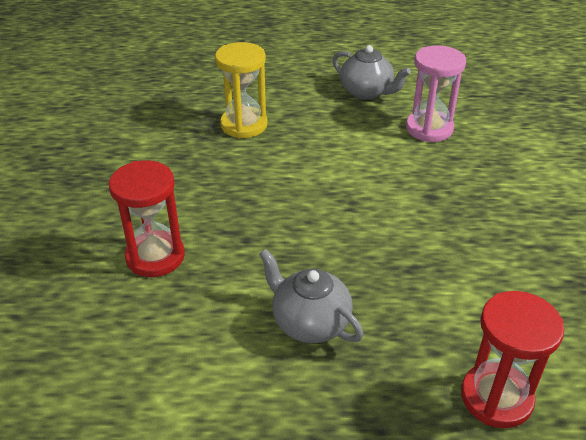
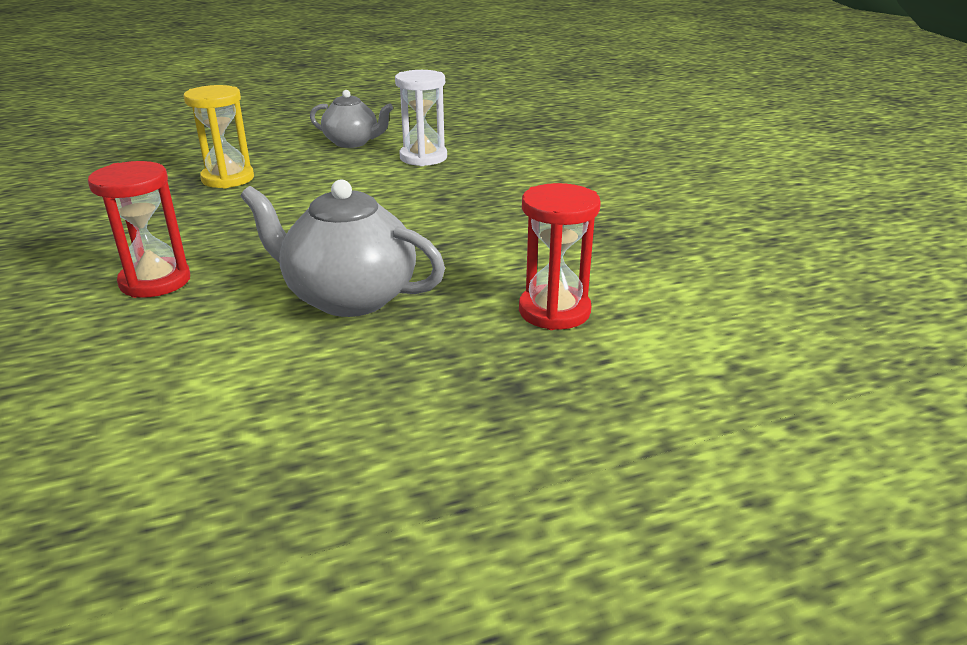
camera: 20 degrees left, 10 degrees down
(310, 322) = (349, 297): grey teapot -> grey teapot, size x1.54
(429, 129) = (423, 158): pink hourglass -> white hourglass

